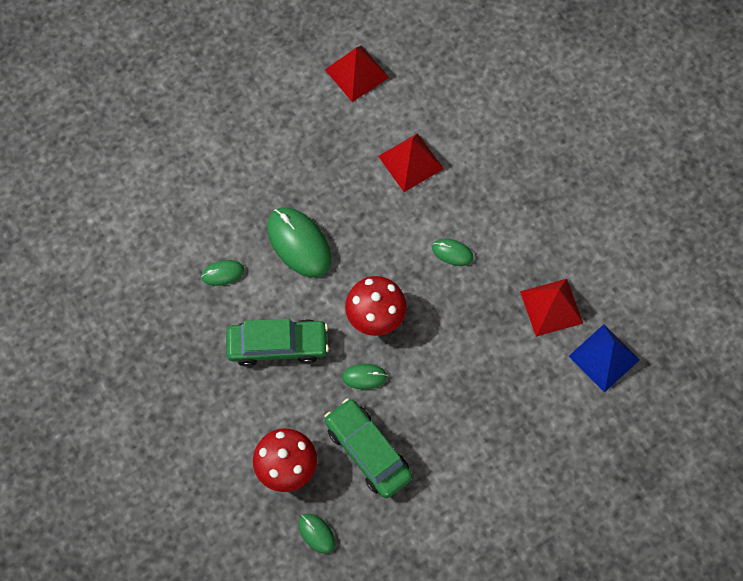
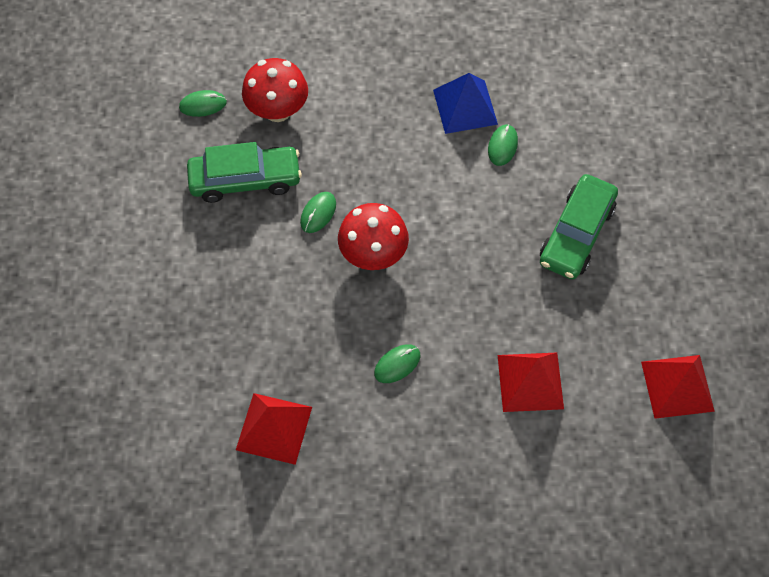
camera: 120 degrees right, 5 degrees down
(278, 345) = (398, 157): green car -> green car (576, 234)
(299, 243) = (495, 226): green mouse -> none
(604, 358) = (185, 447): blue pyramid -> blue pyramid (465, 106)

